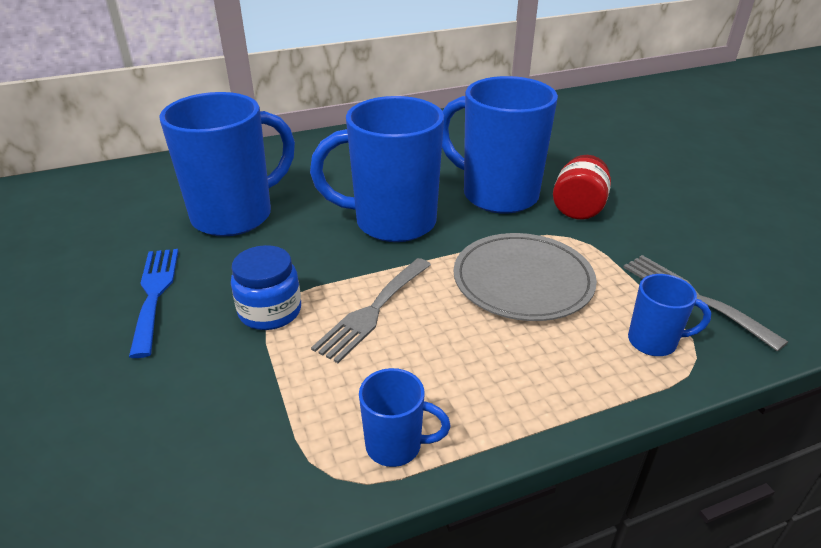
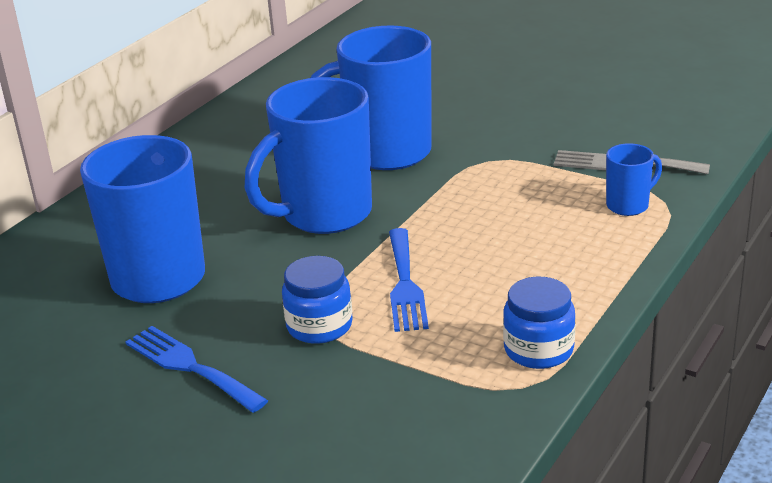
camera: 35 degrees left, 5 degrees down
(372, 311) = (405, 284): grey fork -> blue fork
(396, 446) = (538, 350): blue mug -> blue jar
(523, 281) = (492, 209): grey plate -> none
(578, 208) = (468, 135): red jar -> none

